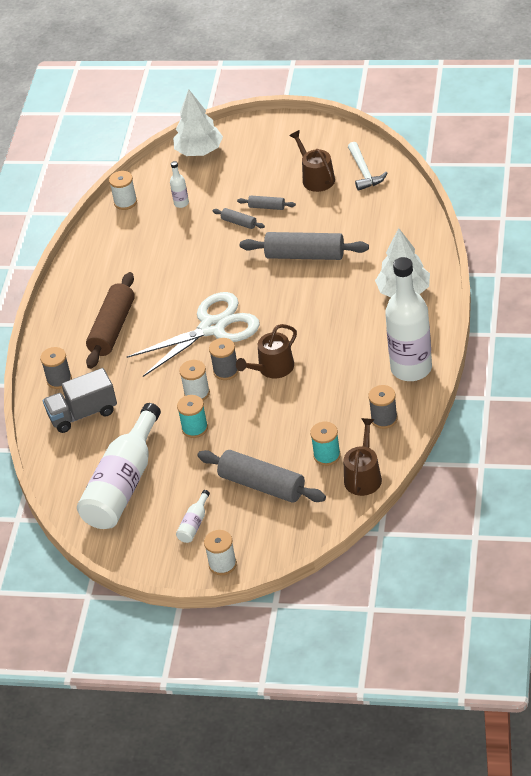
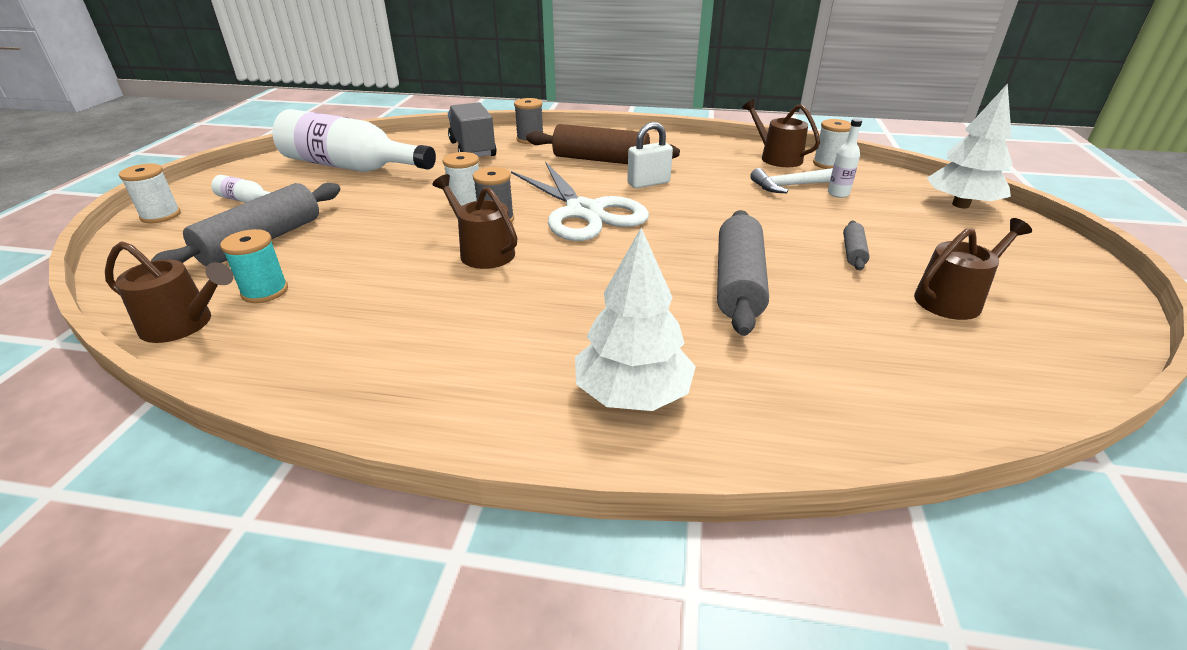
camera: 85 degrees right, 10 degrees down
(111, 228) = (777, 157): none -> brown watering can
(161, 298) = (648, 183): none -> white padlock
(195, 428) = (405, 201): turquoise spool -> none
(239, 223) = (808, 231): grey rolling pin -> none
(364, 172) = (1005, 356): white hammer -> white hammer (792, 186)
(384, 419) = (294, 352): grey spool -> none
(411, 368) = (402, 392): white bottle -> none

